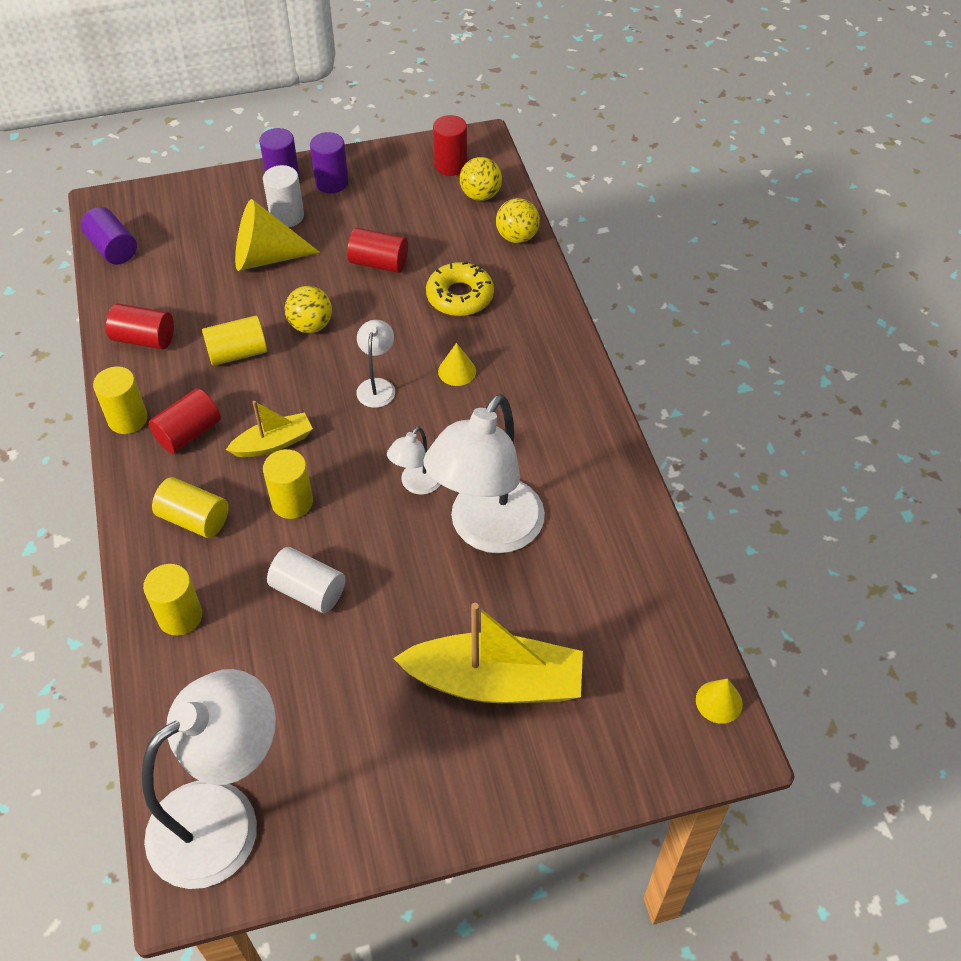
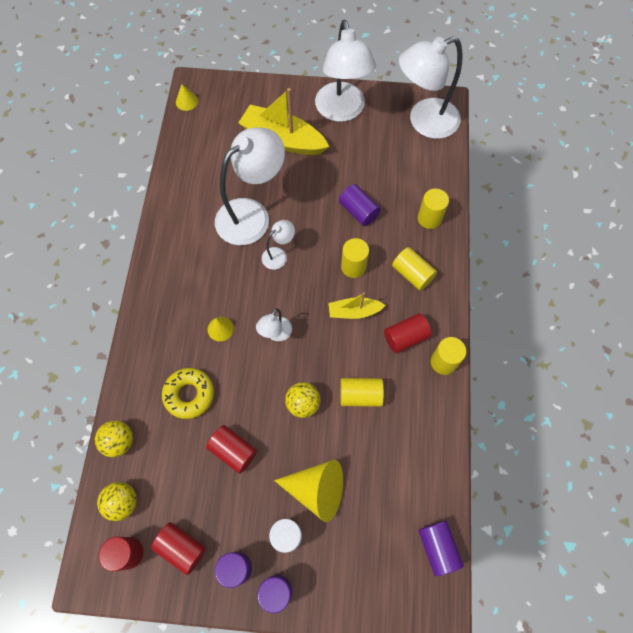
camera: 160 degrees left, 15 degrees up
(144, 339) = (424, 433): red cylinder -> red cylinder (181, 548)
(308, 591) = (358, 211): white cylinder -> purple cylinder
(403, 785) = (342, 111): none -> white lamp

